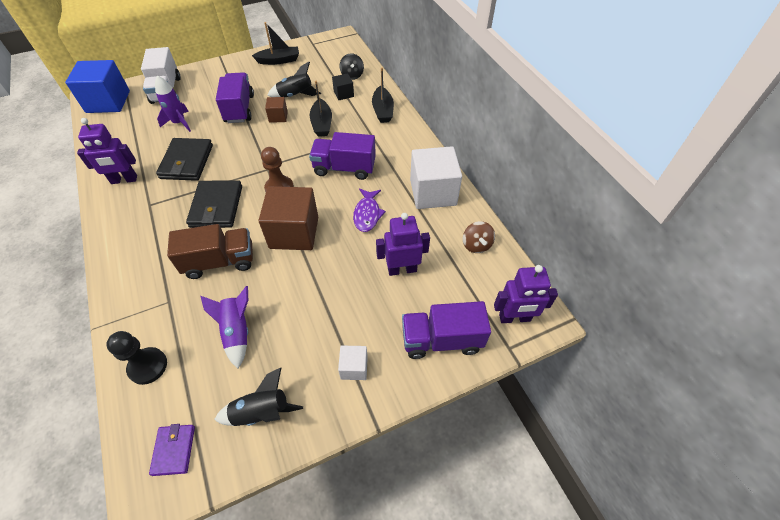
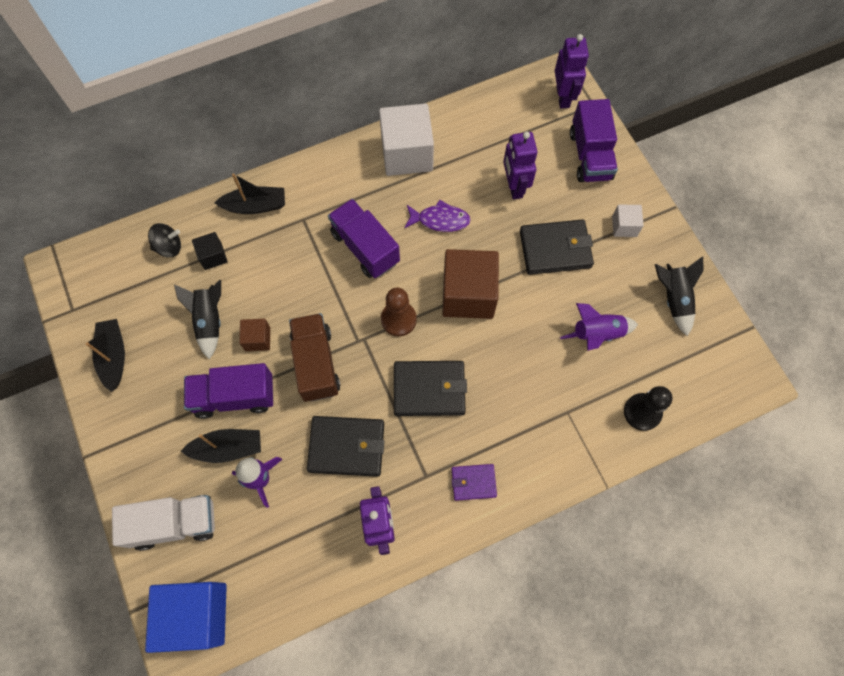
camera: 90 degrees left, 15 degrees up
(174, 450) = (715, 366): purple wallet -> purple wallet (473, 482)
(220, 261) = (512, 368): brown truck -> brown truck (316, 364)
(322, 124) = (277, 280): black boat -> black boat (227, 448)
(332, 300) = (555, 249): none -> black wallet
(344, 168) = (365, 247): purple truck -> purple truck turned 135 degrees clockwise
(476, 245) = (481, 119): brown spinning top -> none

